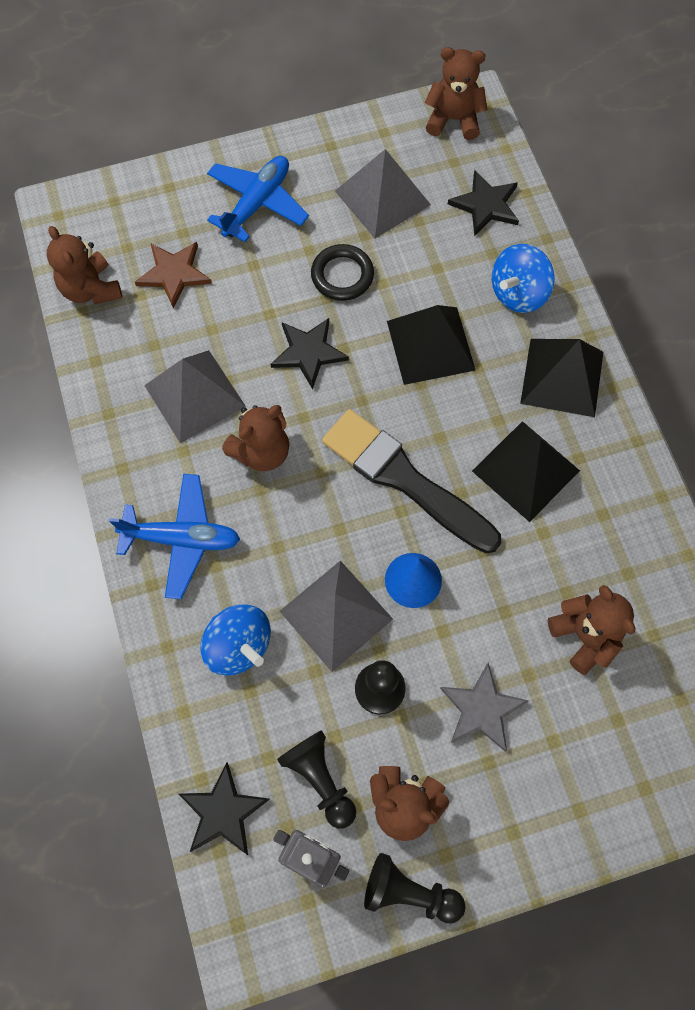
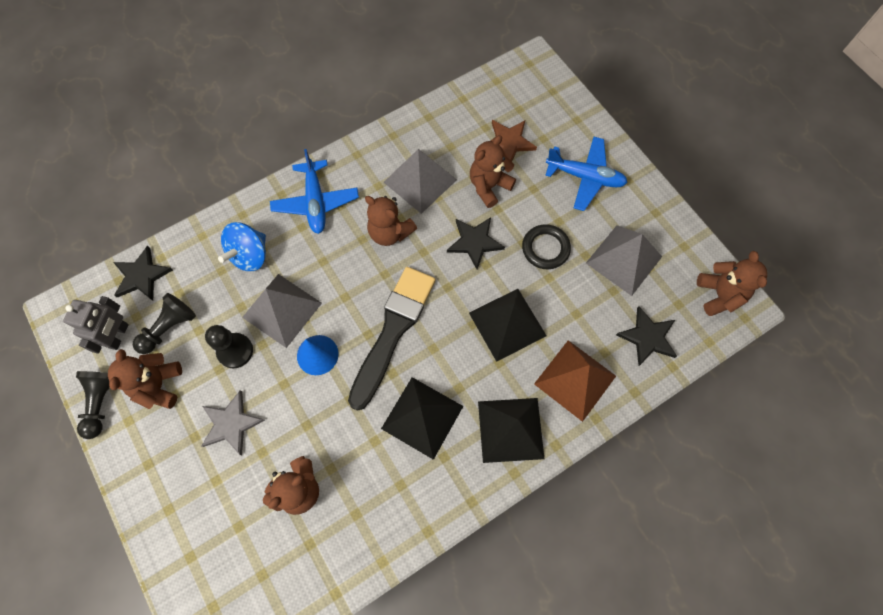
camera: 75 degrees right, 0 degrees up
(91, 289) = (480, 98): brown teddy bear -> brown teddy bear (489, 186)
(518, 293) = (575, 379): blue spinning top -> brown pyramid

